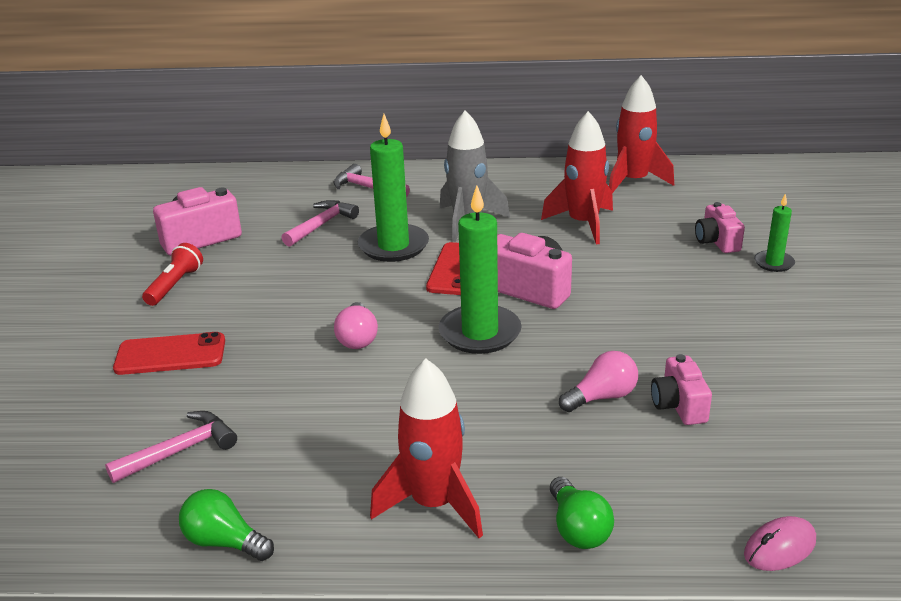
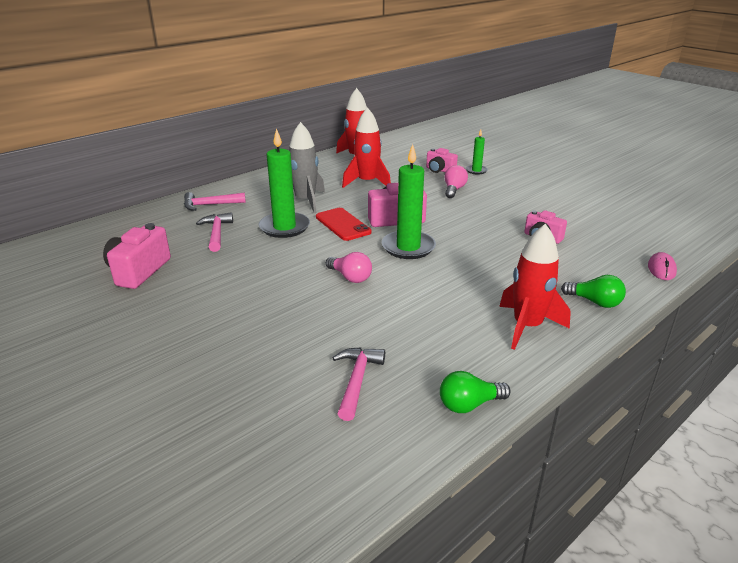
camera: 45 degrees left, 0 degrees up
(170, 355) = (248, 339): red phone -> none
(175, 285) = (173, 303): red flashlight -> none
(602, 397) = (509, 249): pink light bulb -> pink light bulb (454, 190)

